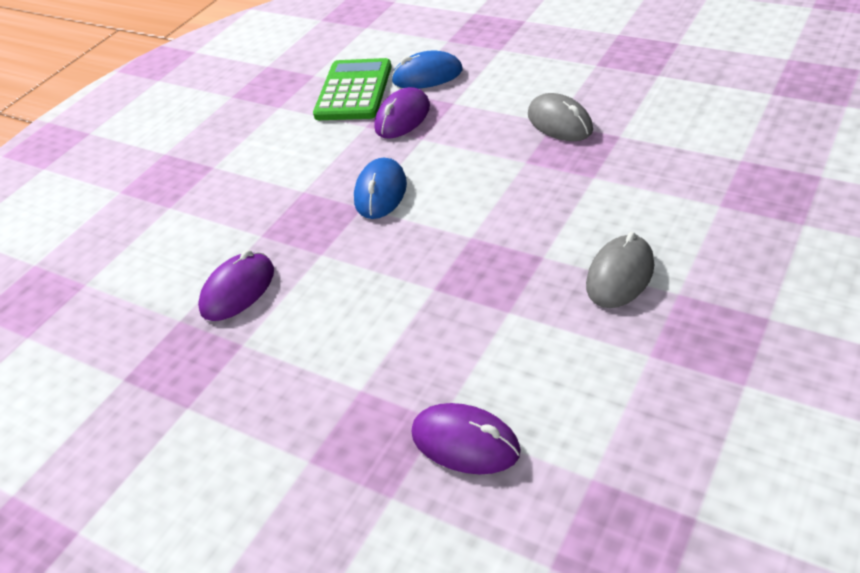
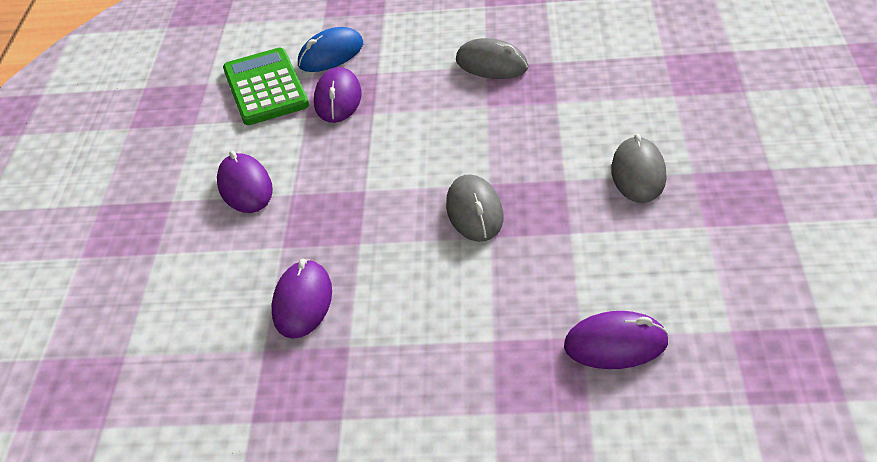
camera: 30 degrees left, 0 degrees up
(273, 173) = (245, 187): none -> purple mouse
(381, 192) = (373, 172): blue mouse -> none
(437, 259) = (474, 212): none -> grey mouse

